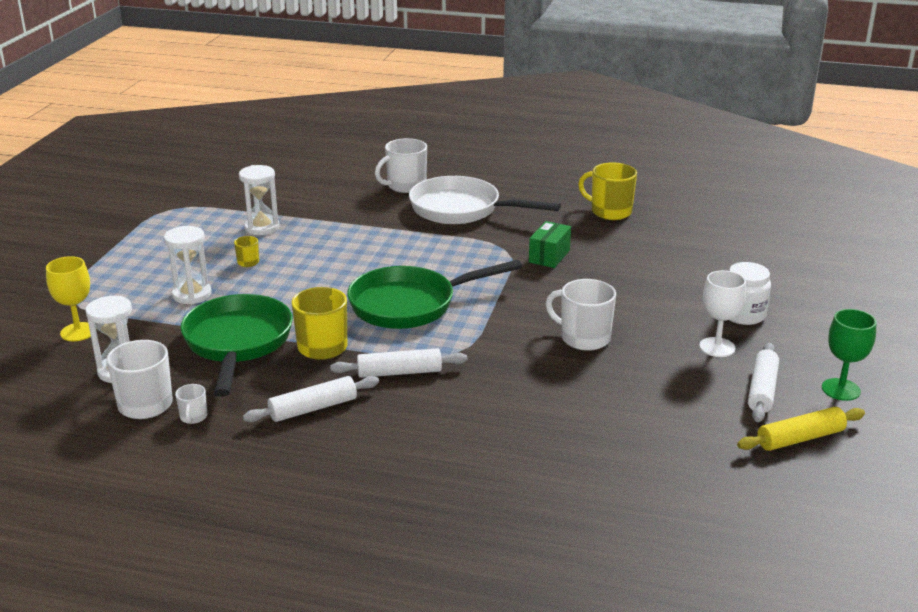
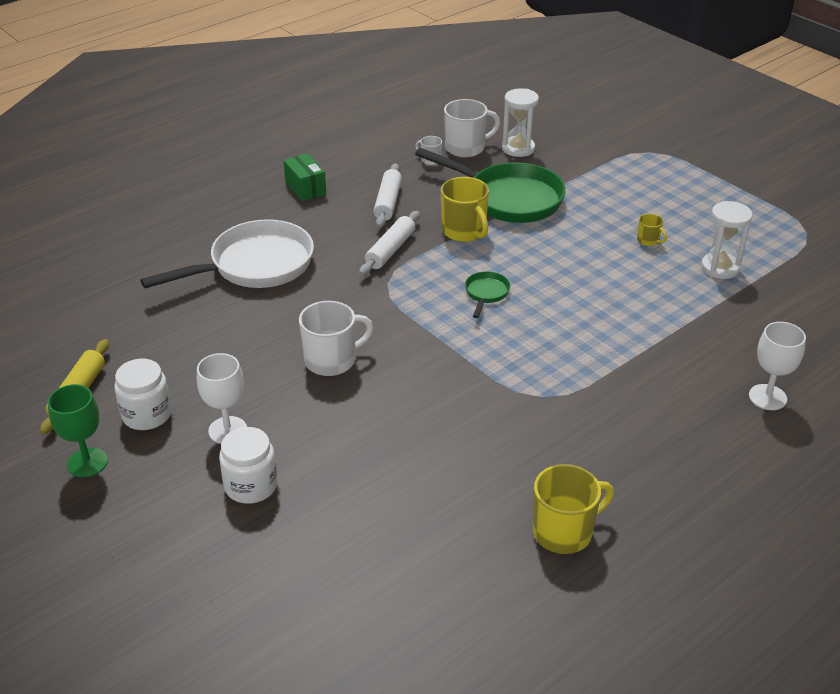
camera: 125 degrees right, 10 degrees up
(78, 332) = (592, 145): yellow goblet -> none
(192, 295) = (609, 200): white hourglass -> none
(405, 186) = (767, 397): white mug -> white goblet
(410, 305) = (486, 294): green pan -> green pan, size x0.43
(462, 209) = (666, 411): white pan -> white pan (254, 265)
(549, 256) = (497, 419): green box -> green box (305, 188)
(762, 390) = (147, 415): white rolling pin -> white jar

